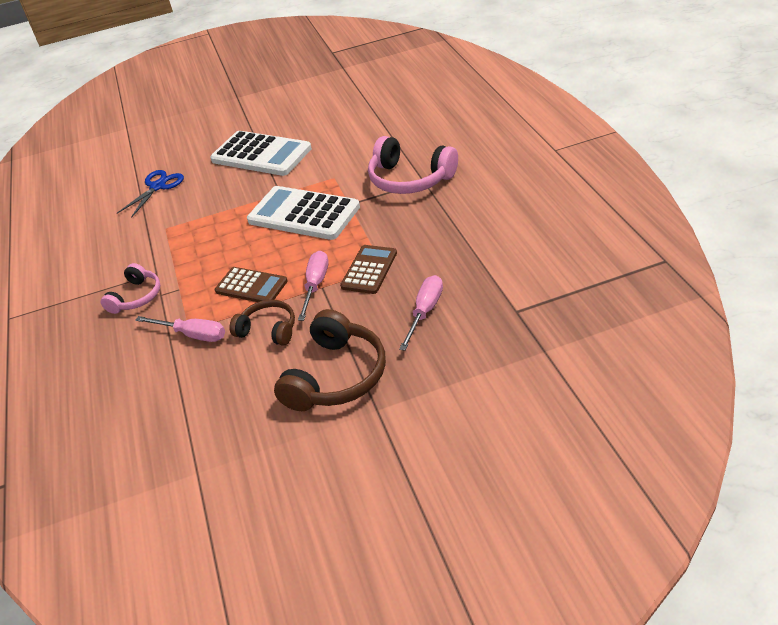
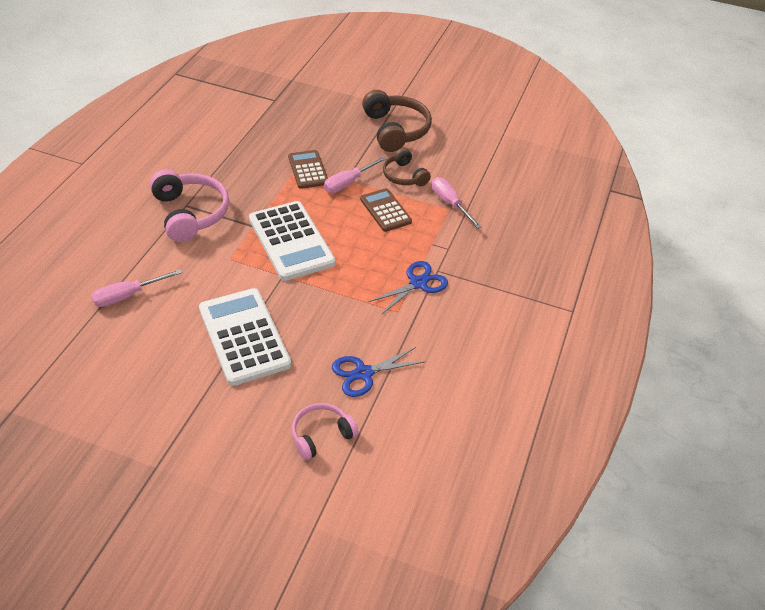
camera: 150 degrees left, 5 degrees up
(136, 297) = (466, 259): pink headphones -> pink headphones (321, 435)
(165, 254) = (418, 283): none -> blue scissors
(336, 376) = (395, 130): brown headphones -> brown headphones turned 105 degrees clockwise
(369, 270) = (308, 170): brown calculator -> brown calculator turned 105 degrees clockwise
(425, 312) = (314, 128): pink screwdriver -> pink screwdriver (128, 296)

